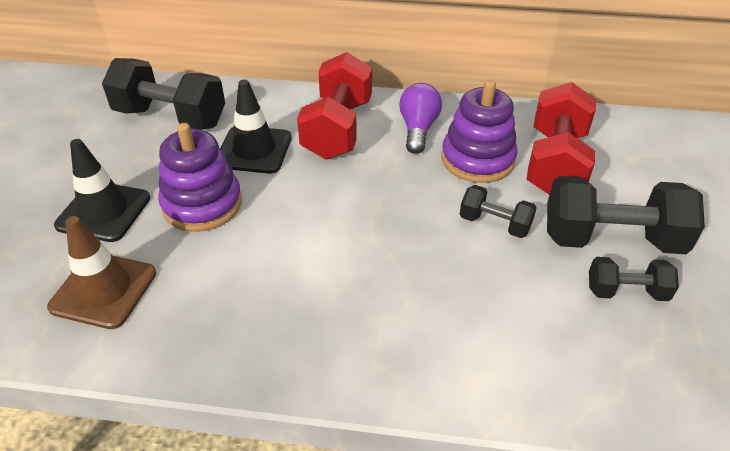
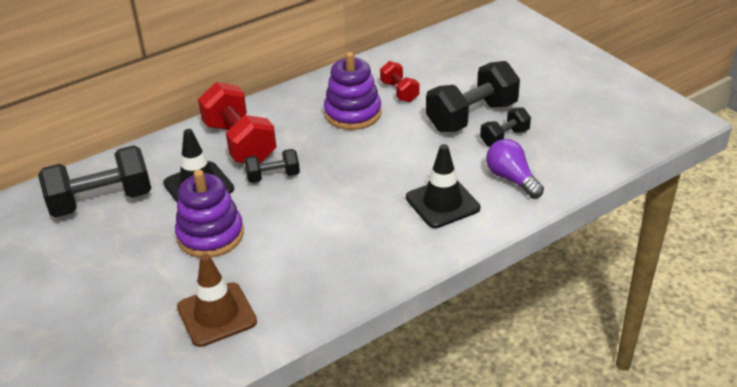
camera: 40 degrees left, 5 degrees down
(104, 211) = (145, 280): black traffic cone -> black traffic cone (442, 203)
(418, 129) = (294, 115): purple light bulb -> purple light bulb (512, 179)
(494, 224) = (404, 143): black dumbbell -> black dumbbell (273, 176)
(555, 163) = (399, 92): red dumbbell -> red dumbbell, size x0.53

